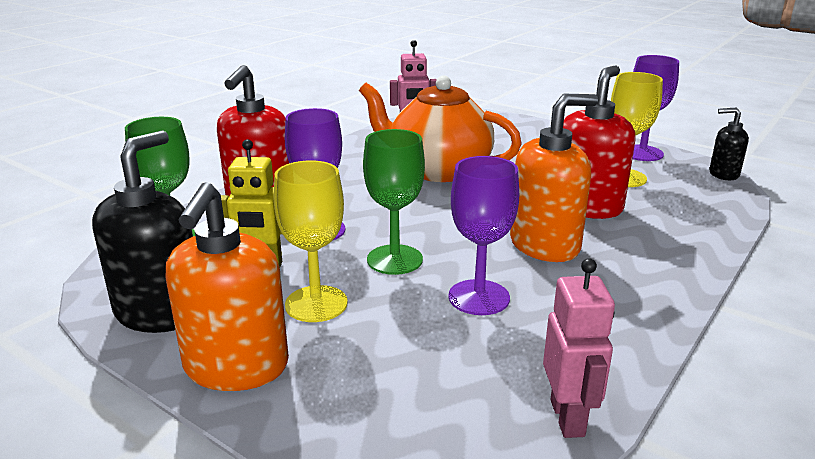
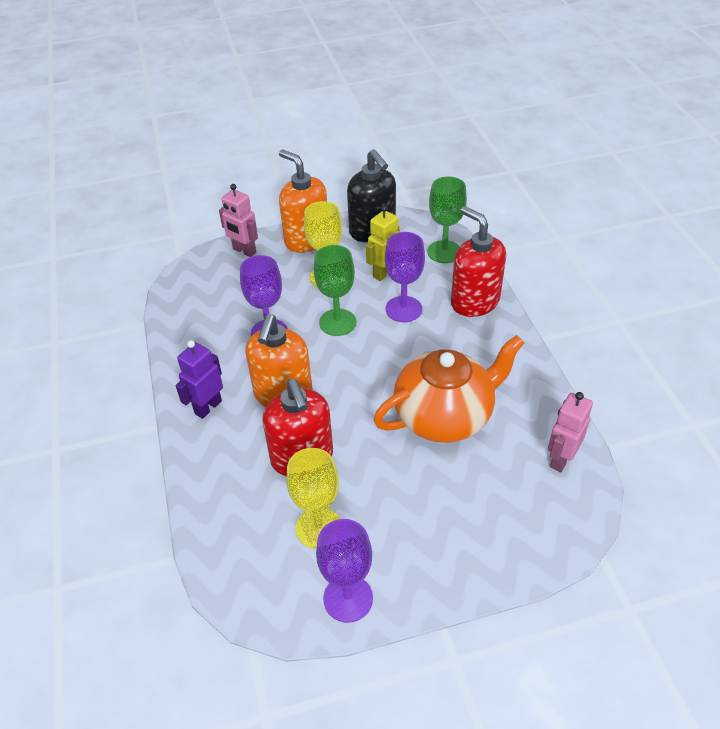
camera: 130 degrees right, 20 degrees up
(568, 418) = (173, 308): pink robot -> pink robot (244, 251)
(640, 280) = (208, 407): none -> purple robot
(723, 174) = (250, 616): black soap dispenser -> none

